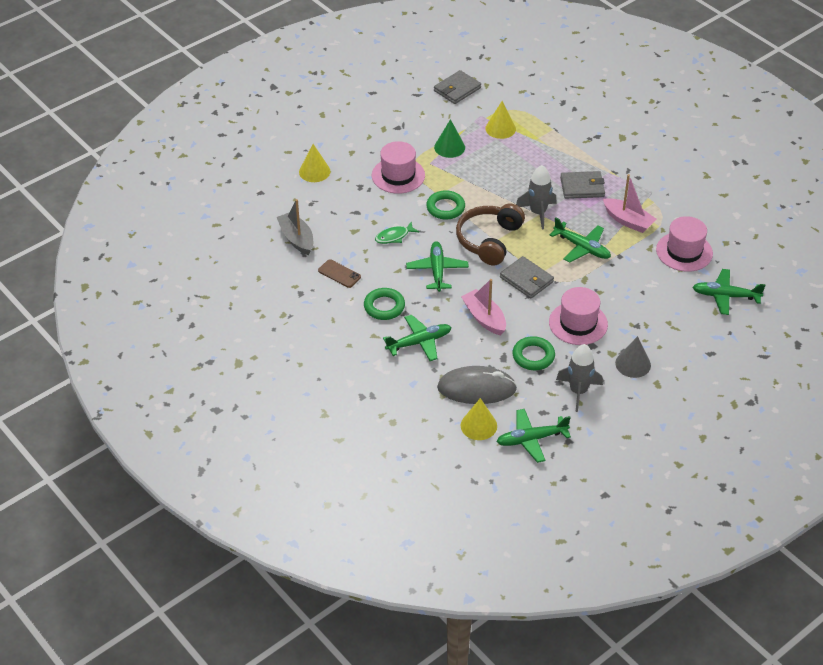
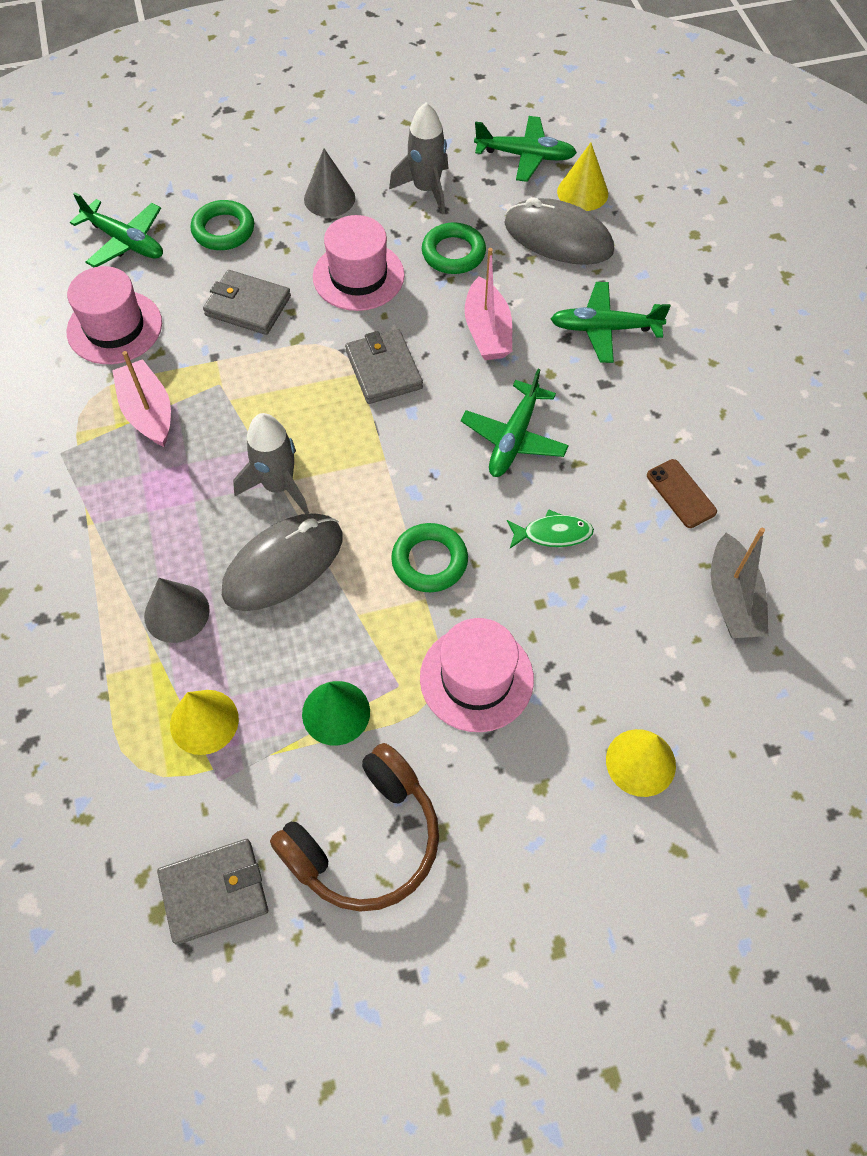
camera: 155 degrees left, 15 degrees up
(384, 307) = (631, 405): green ring -> green ring (223, 230)
(489, 240) = (396, 463): brown headphones -> brown headphones (366, 840)
(510, 185) = (283, 565): none -> grey mouse
(542, 155) = (176, 613): none -> grey cone
(582, 187) = (165, 509): grey wallet -> grey wallet (248, 306)
(582, 247) = (259, 392): green plane -> none

